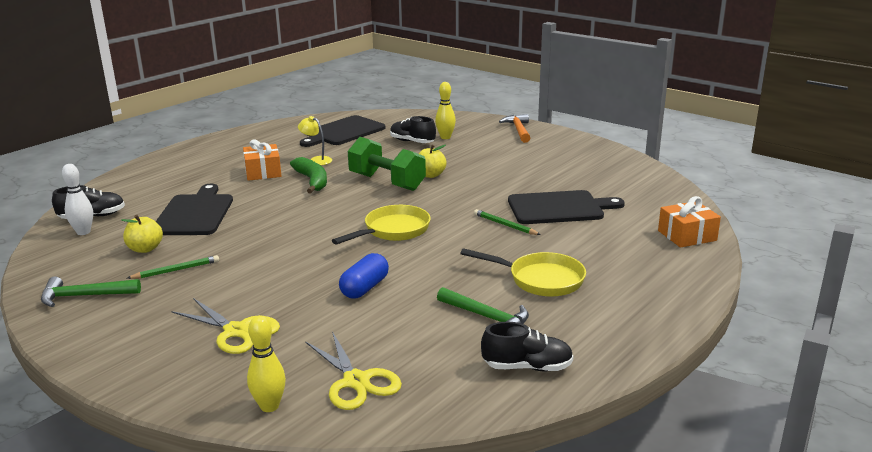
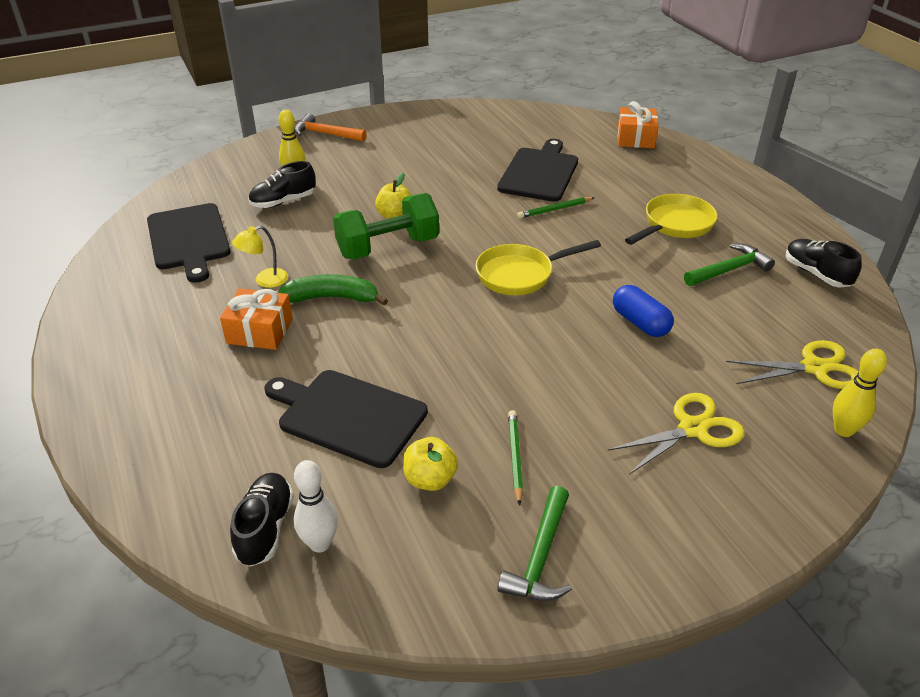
camera: 65 degrees left, 15 degrees up
(393, 231) = (520, 274): yellow pan -> yellow pan turned 90 degrees counterclockwise
(527, 367) = (816, 274): black shoe -> black shoe turned 60 degrees counterclockwise

